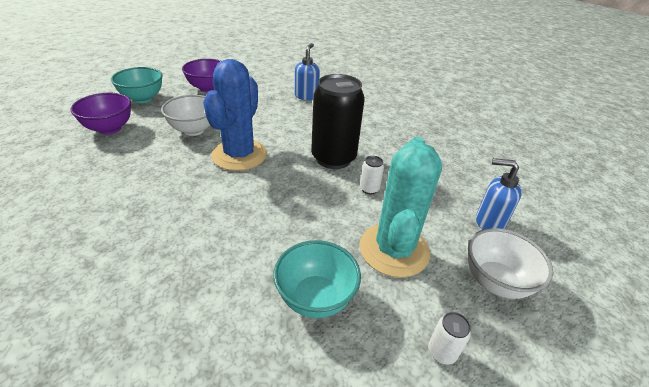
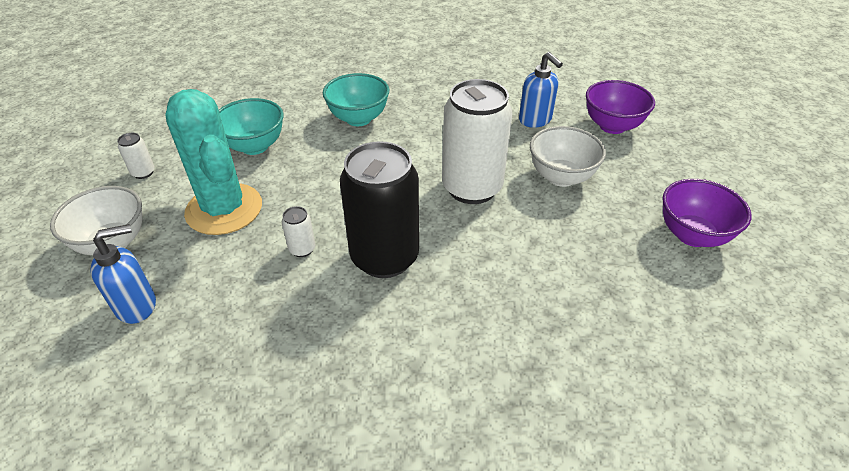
camera: 135 degrees right, 5 degrees up
(143, 99) = (686, 166): turquoise bowl -> turquoise bowl (358, 119)
(239, 155) = (472, 188): blue cactus -> white can
(306, 96) = (585, 342): blue soap dispenser -> blue soap dispenser (535, 120)

